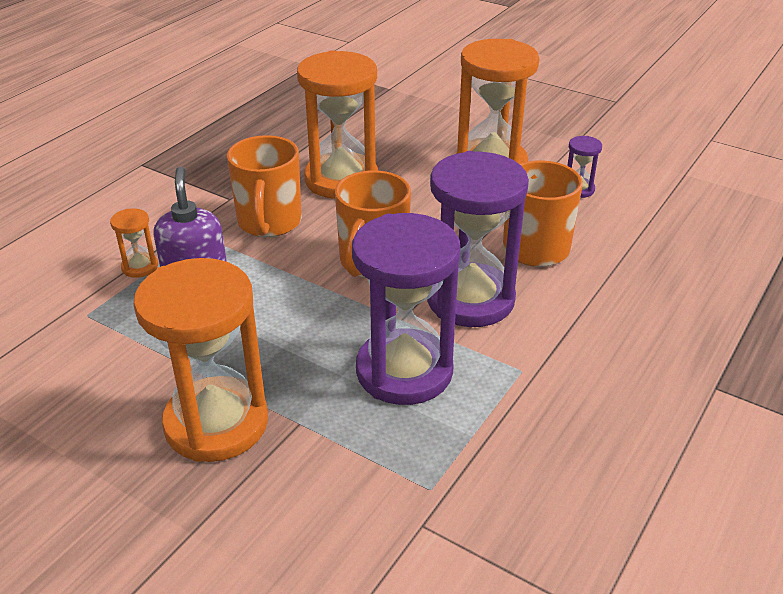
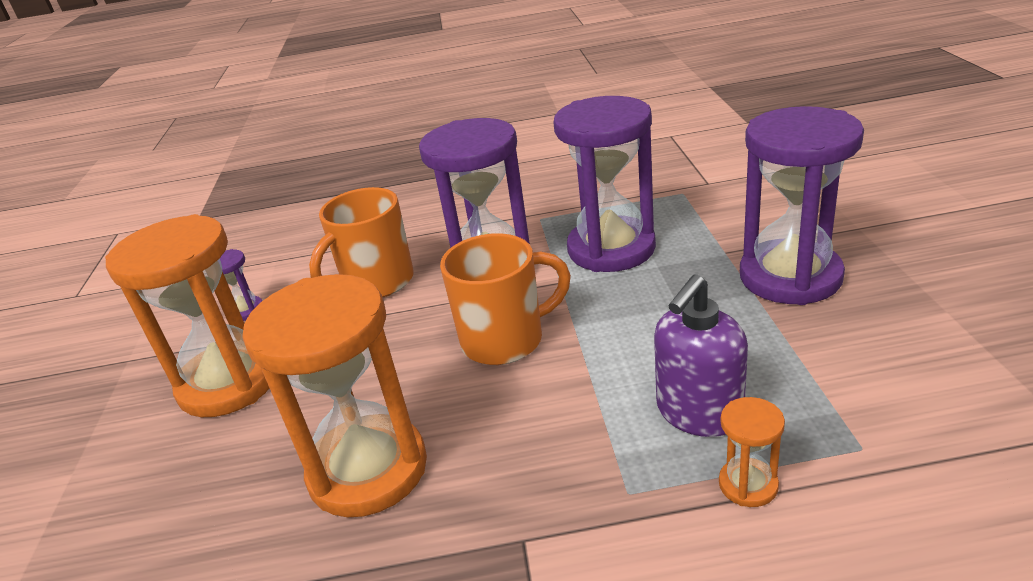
camera: 125 degrees left, 5 degrees down
(216, 423) = (790, 277): orange hourglass -> purple hourglass
(269, 223) = (529, 455): orange mug -> none

